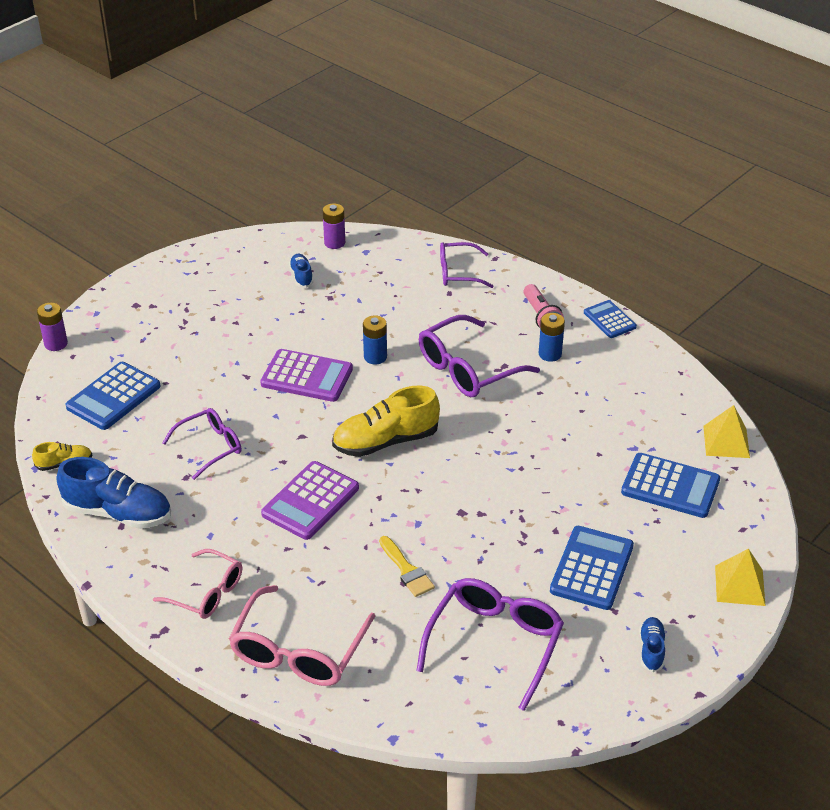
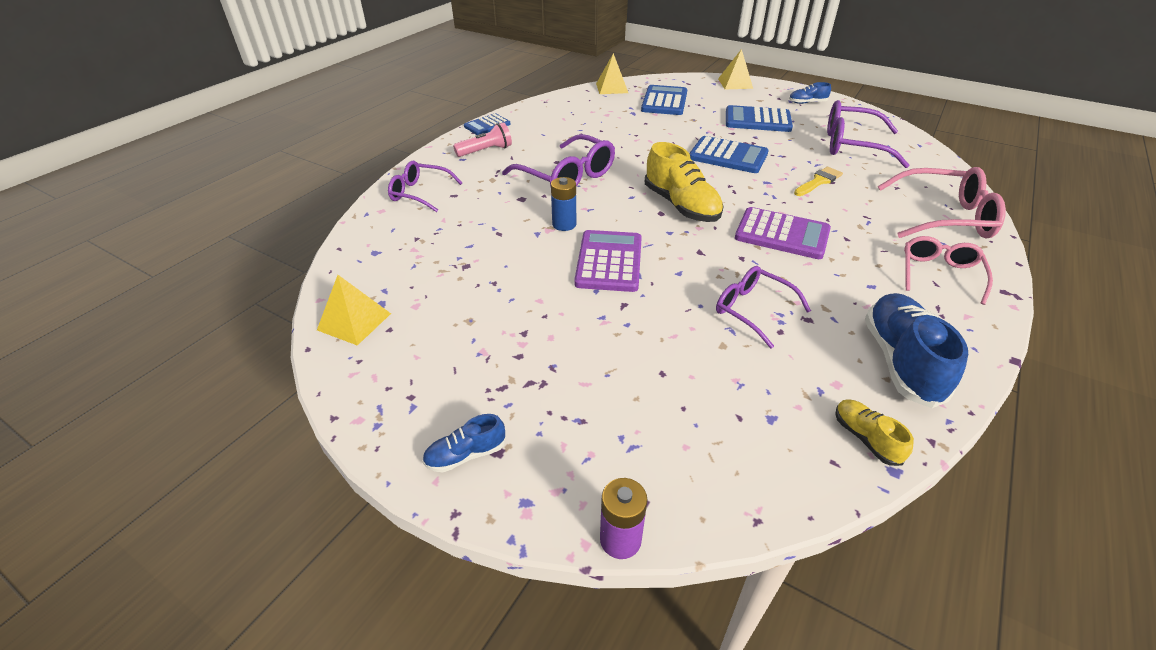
camera: 100 degrees left, 0 degrees up
(113, 397) = (713, 421): blue calculator -> blue calculator (728, 156)
(280, 246) = (354, 321): none -> yellow pyramid
(301, 276) = (424, 293): blue shoe -> blue shoe (466, 454)
(334, 243) = (353, 277): purple battery -> none
(458, 272) = (420, 193): purple glasses -> purple glasses turned 120 degrees clockwise
(550, 354) = (537, 145): blue battery -> none

